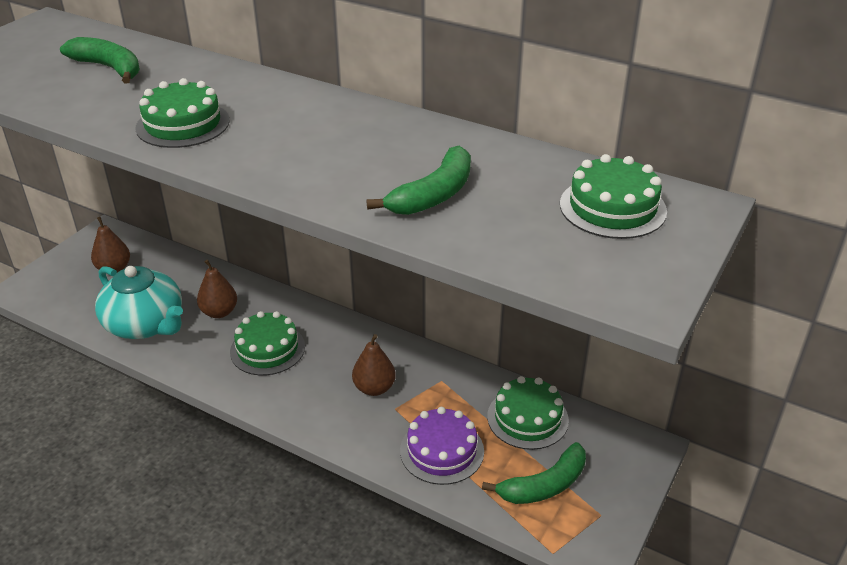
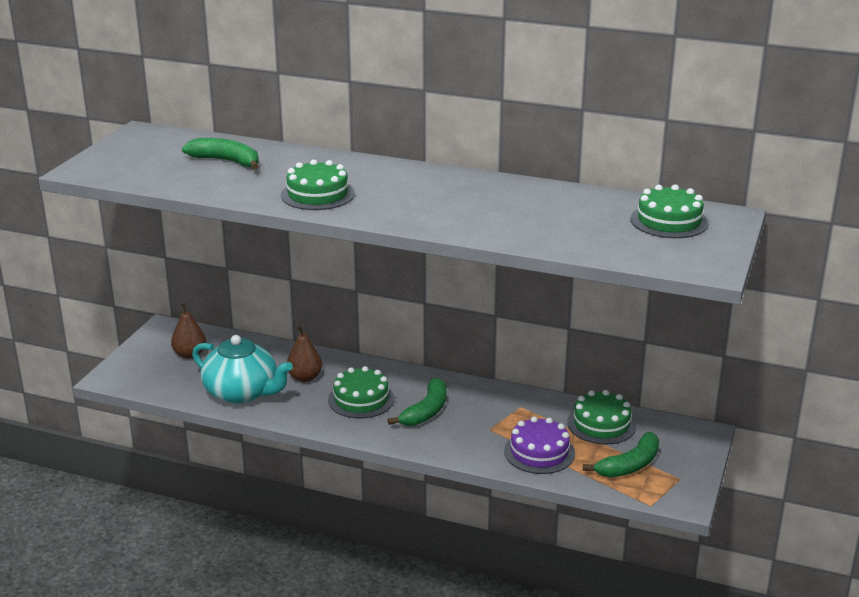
camera: 10 degrees left, 10 degrees down
(374, 388) = (466, 417): brown pear -> none
(433, 195) = (538, 223): green banana -> green banana (426, 411)

